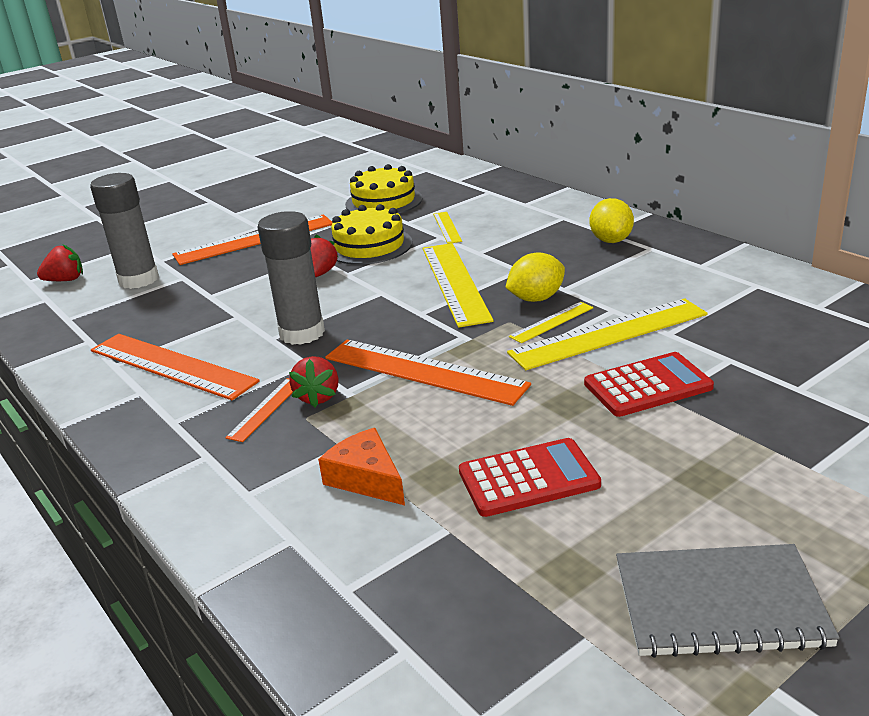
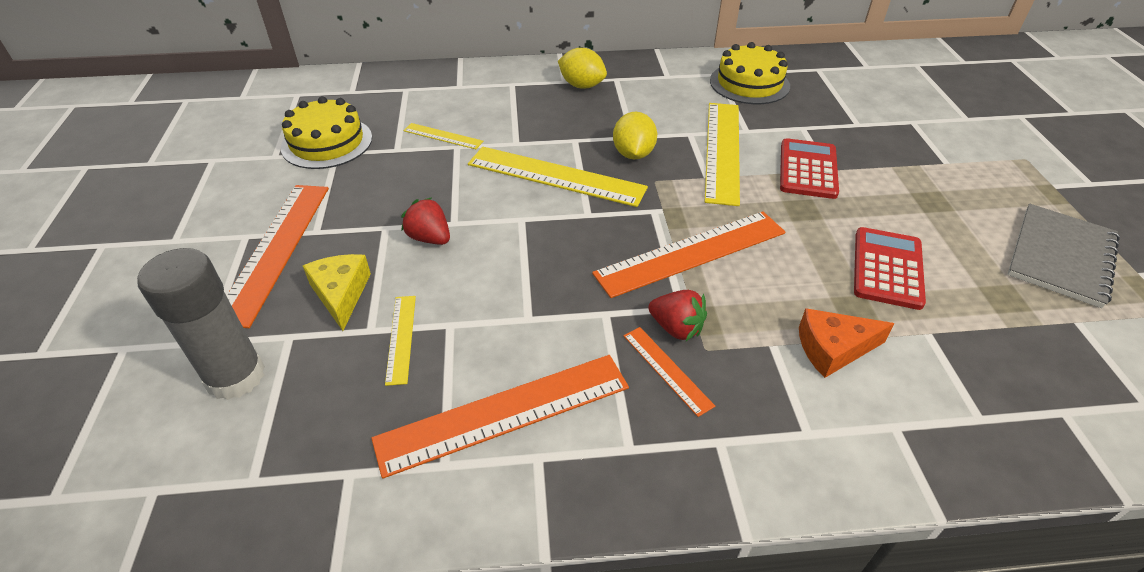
camera: 60 degrees left, 15 degrees up
(65, 280) = (121, 452): red strawberry -> none
(234, 274) = (341, 294): none -> yellow cheese
(302, 333) = (542, 294): grey glue stick -> none
(369, 246) = (414, 188): yellow cake -> yellow cake (749, 83)
(552, 322) = (679, 164): yellow ruler -> yellow ruler (401, 338)

